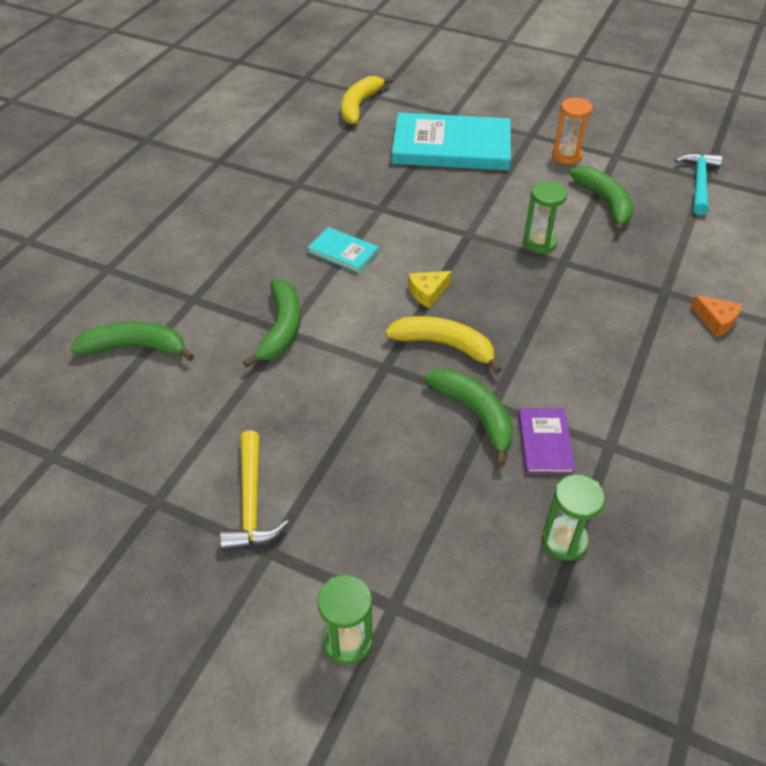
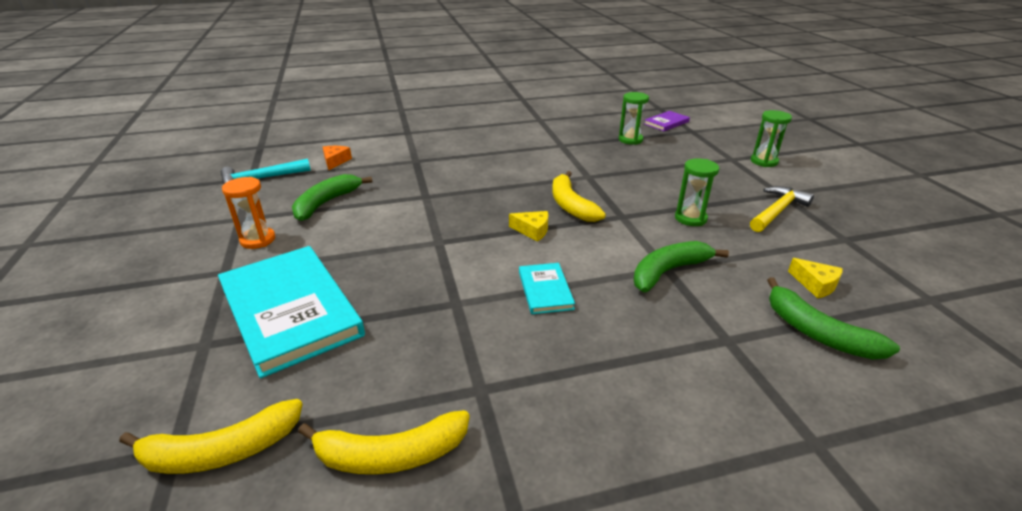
camera: 130 degrees left, 15 degrees down
(157, 401) = (815, 284): none -> yellow cheese
(295, 144) = (391, 454): none -> yellow banana
(475, 414) = (604, 178): green banana -> none
(539, 243) = (413, 210): green hourglass -> green hourglass (690, 218)
(544, 442) = (588, 157): purple book -> purple book (666, 123)
(716, 321) = (425, 144): orange cheese -> orange cheese (335, 161)

